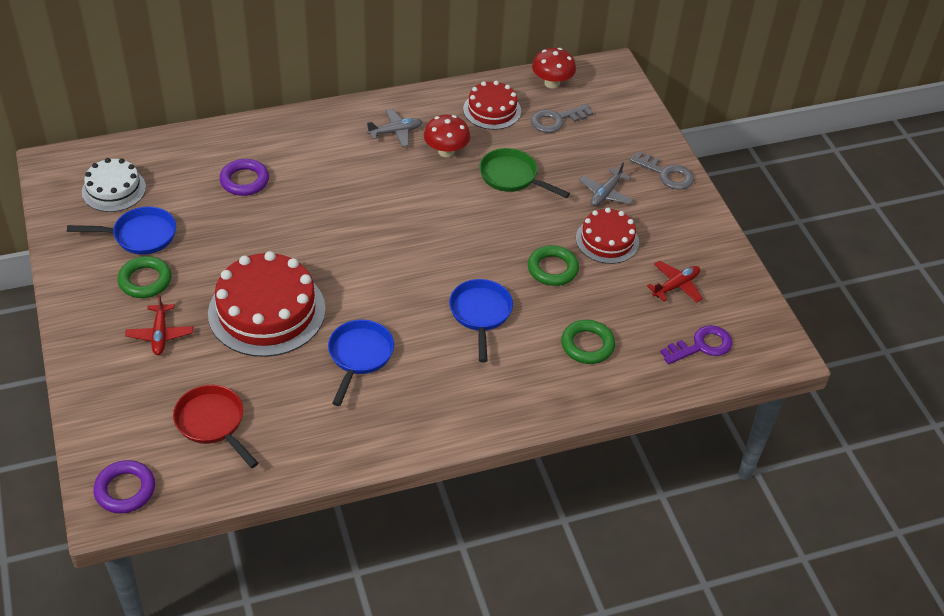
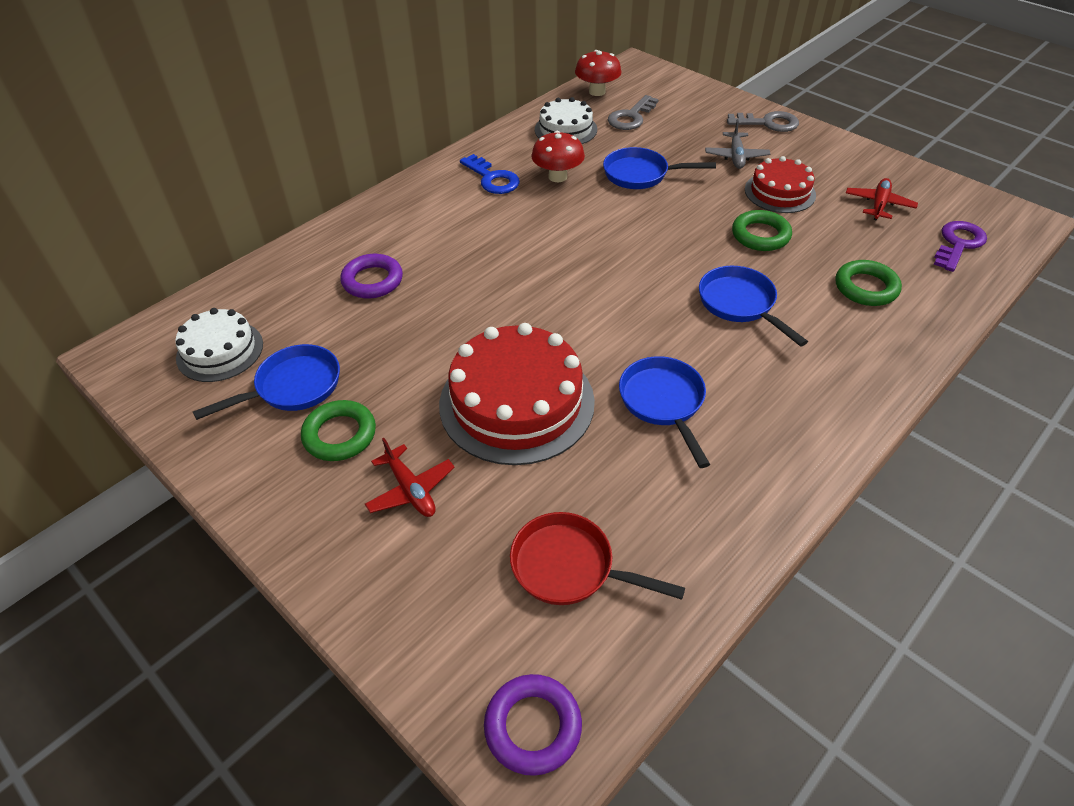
camera: 25 degrees left, 0 degrees up
(395, 132) = (492, 179): grey plane -> blue key
(492, 110) = (565, 129): red cake -> white cake
(512, 177) = (641, 174): green pan -> blue pan

